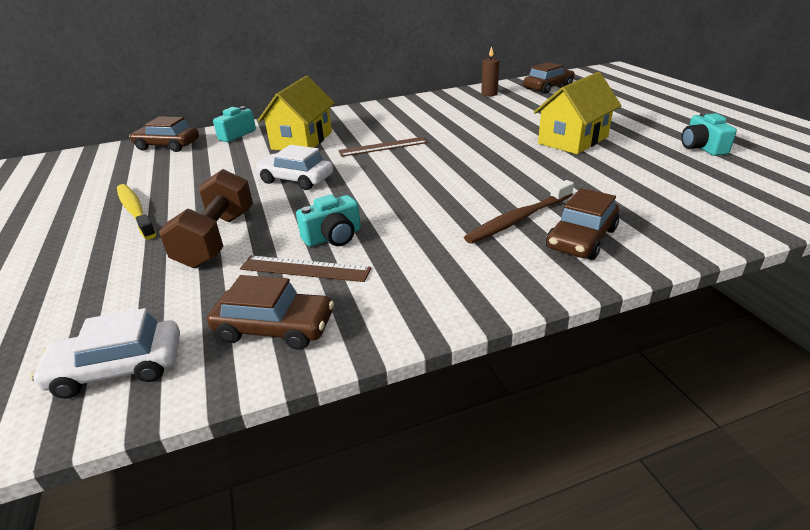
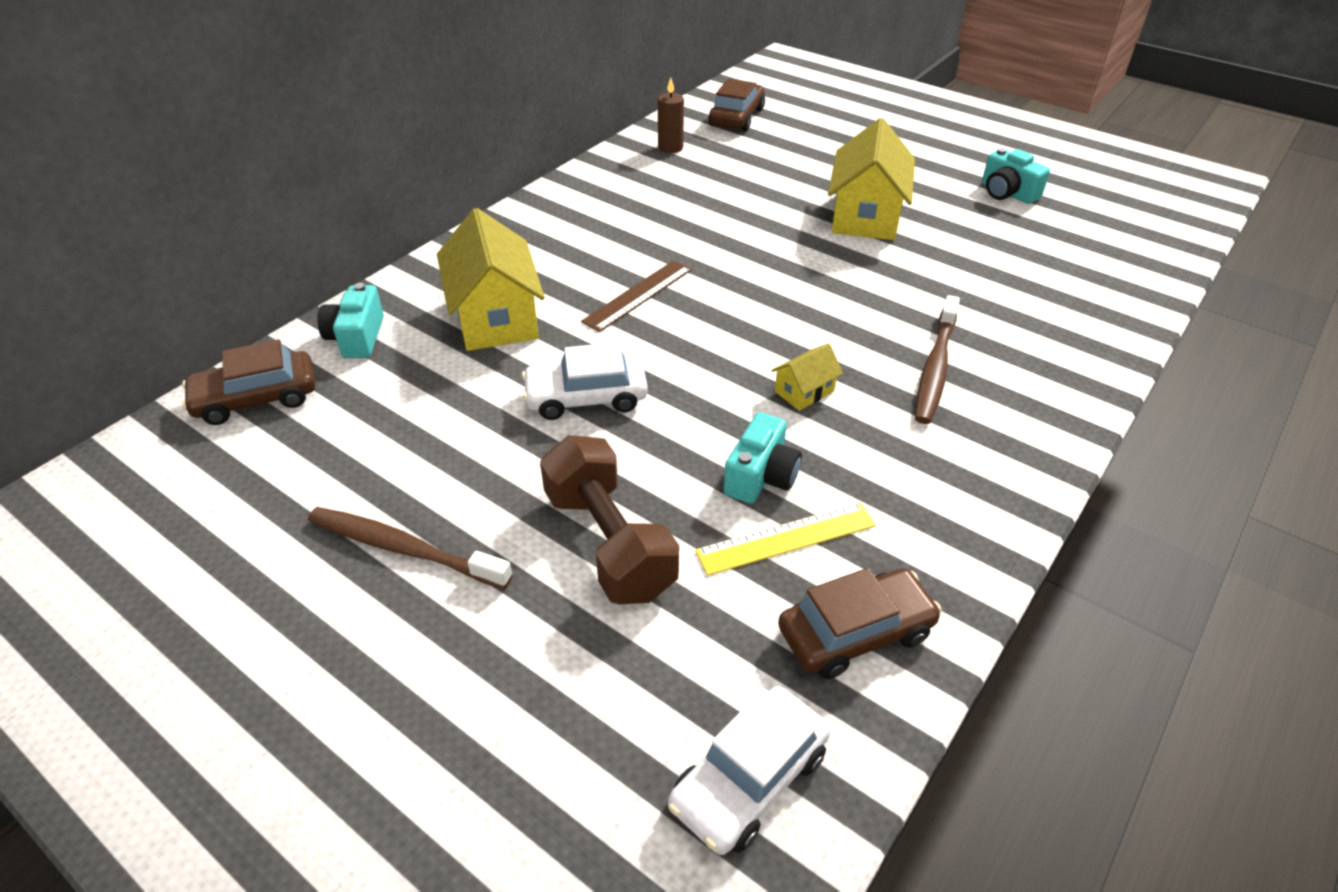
camera: 35 degrees left, 10 degrees up
(135, 211) = (405, 549): yellow toothbrush -> brown toothbrush
(305, 269) = (786, 538): brown ruler -> yellow ruler
(415, 208) = (804, 391): none -> yellow house
(581, 239) = (1021, 373): brown car -> none

